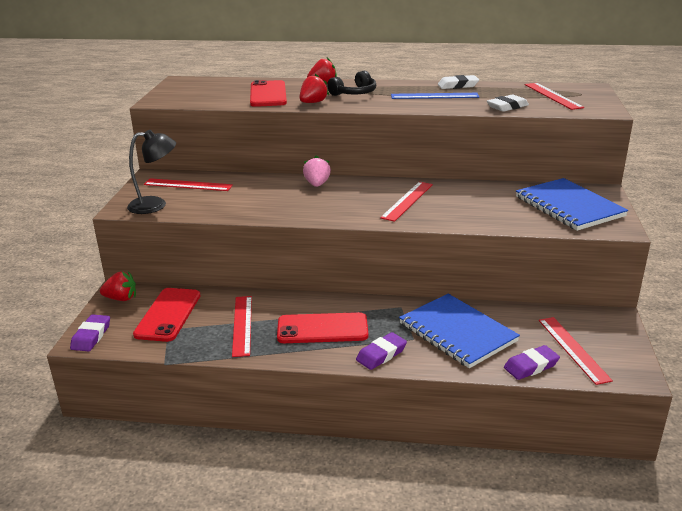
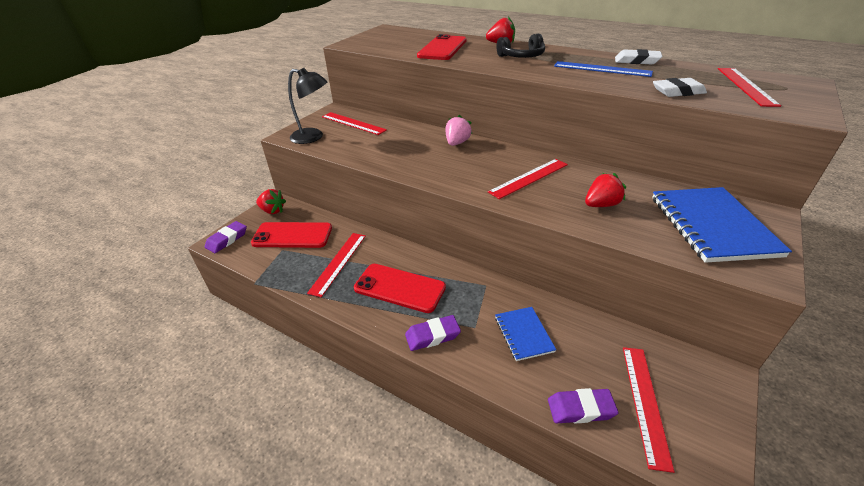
camera: 25 degrees right, 10 degrees up
(168, 315) = (292, 235): red phone -> red phone turned 60 degrees clockwise
(313, 102) = (474, 61): red strawberry -> red strawberry (601, 205)
(457, 332) = (523, 334): blue notebook -> blue notebook, size x0.54

